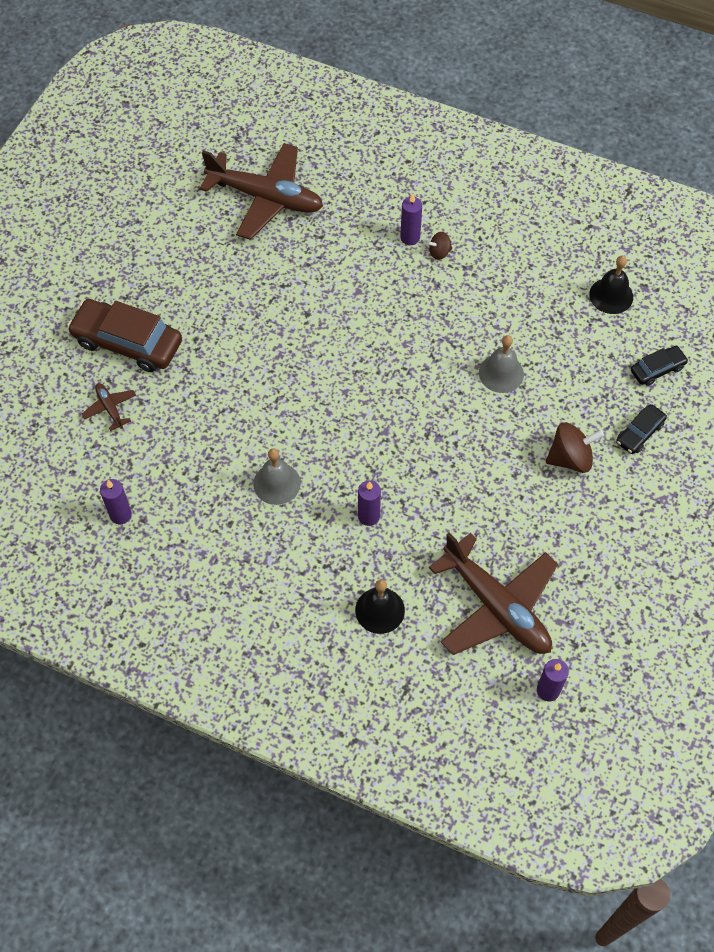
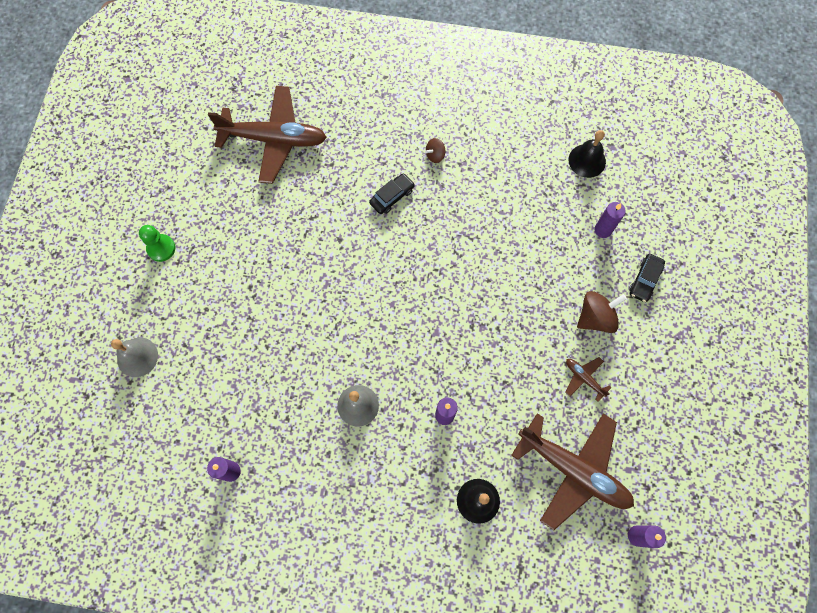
camera: 15 degrees left, 10 degrees up
(110, 408) = (193, 372): brown plane -> brown plane (584, 378)
(112, 279) = (161, 248): none -> green pawn
(127, 342) = (191, 305): brown car -> none
(410, 237) = (407, 147): purple candle -> purple candle (603, 230)
(501, 373) = (517, 254): grey bell -> grey bell (137, 357)
(657, 369) = (643, 218): black car -> black car (392, 196)

